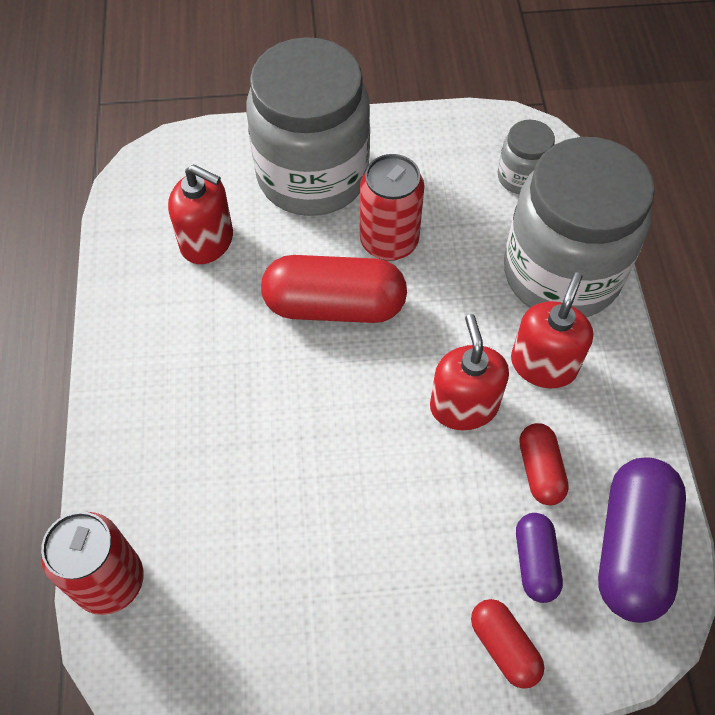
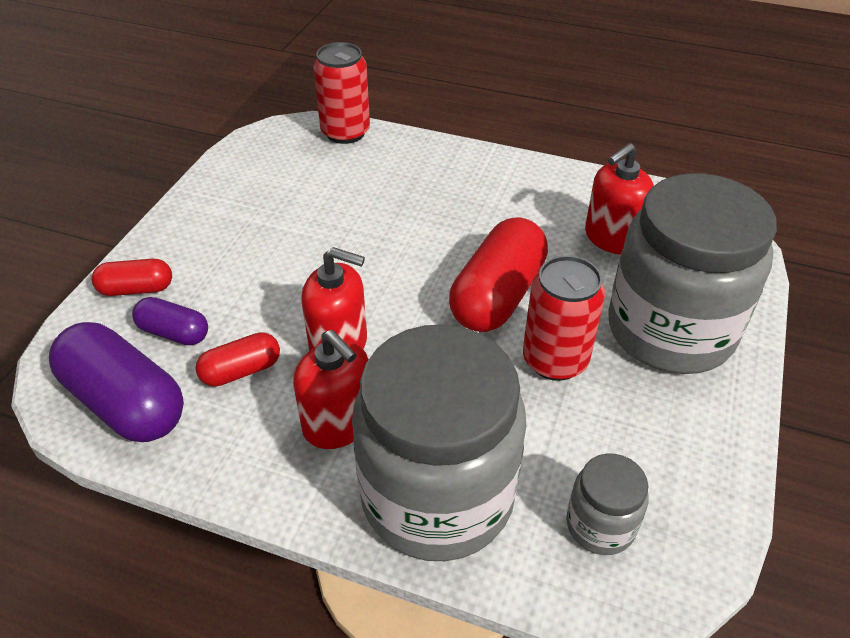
camera: 115 degrees right, 15 degrees down
(540, 470) = (241, 371): red capsule -> red capsule turned 45 degrees counterclockwise

